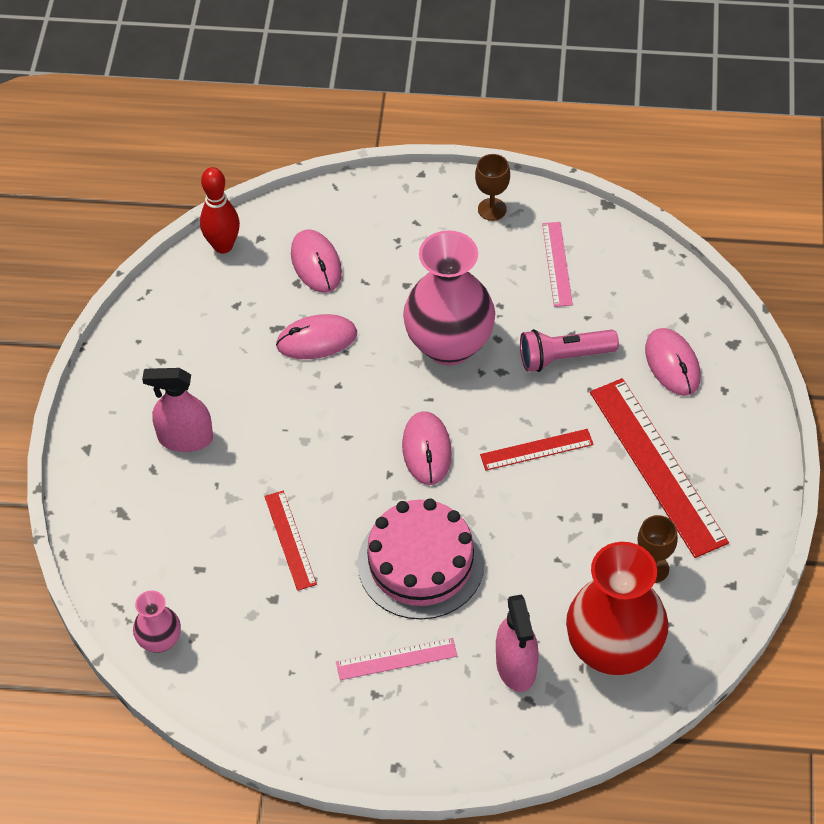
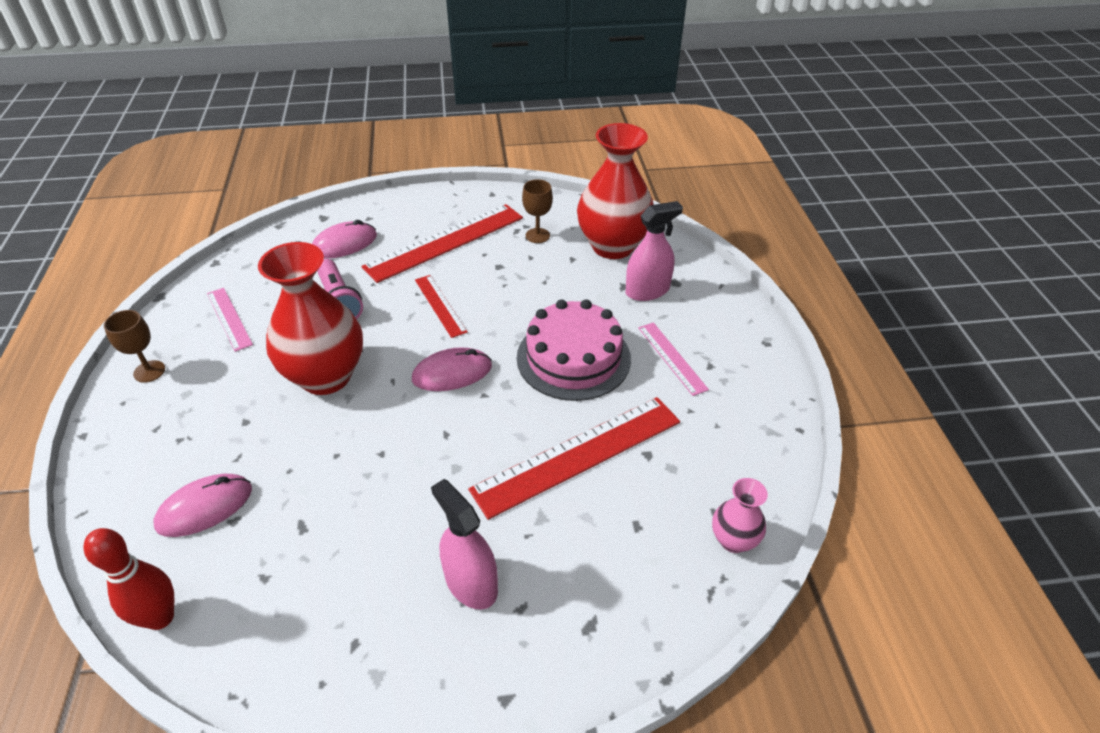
camera: 105 degrees left, 10 degrees down
(185, 438) = (471, 583): pink spray bottle -> pink spray bottle turned 150 degrees clockwise
(290, 540) = (578, 455): red ruler -> red ruler, size x1.92
(316, 340) = (319, 484): pink mouse -> none
(449, 345) = (326, 376): pink vase -> red vase
(557, 264) = (229, 318): pink ruler -> pink ruler turned 75 degrees clockwise

